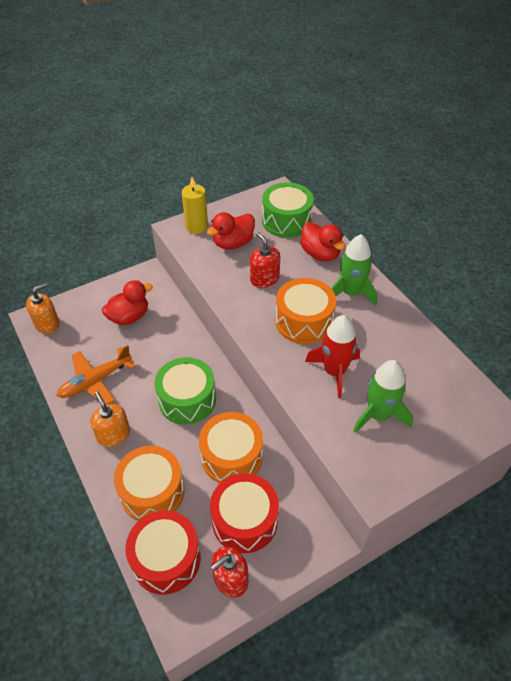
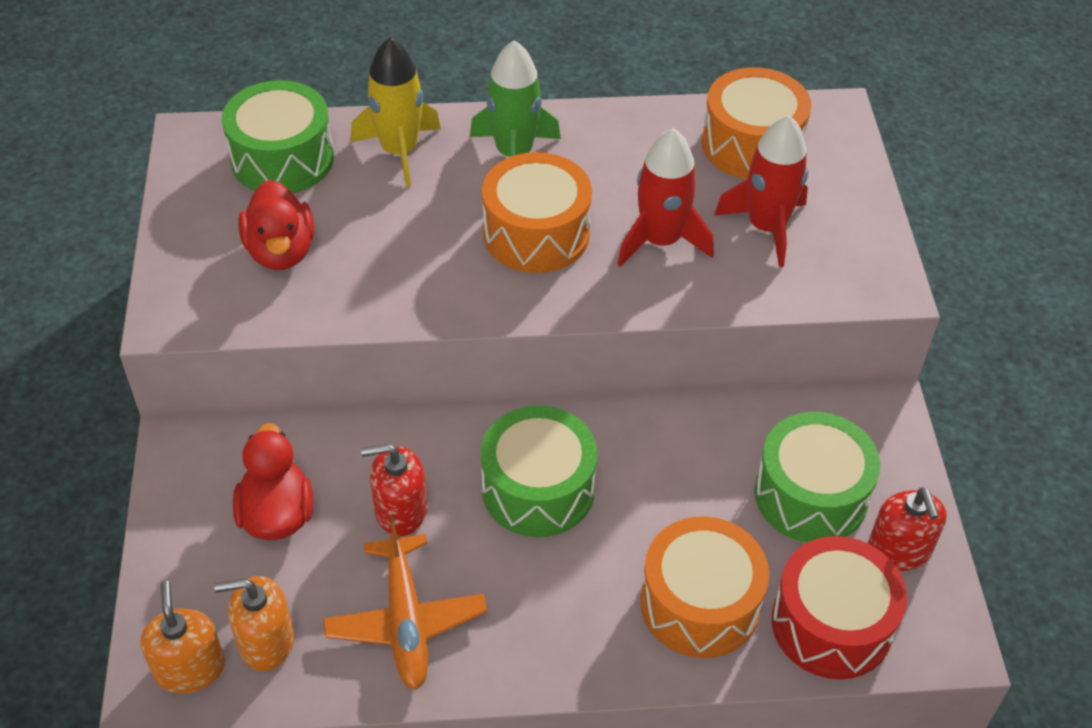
camera: 65 degrees left, 0 degrees up
(113, 434) = (550, 627): orange soap dispenser -> orange soap dispenser (266, 641)
(196, 226) = (190, 287): yellow candle -> none
(232, 456) = (688, 468): orange drum -> orange drum (751, 145)
(244, 520) = (811, 495): red drum -> green drum
(264, 279) = (404, 244): red soap dispenser -> red soap dispenser (400, 510)
(320, 254) = (399, 151): red duck -> yellow rocket
(378, 415) = (766, 228): green rocket -> red rocket

